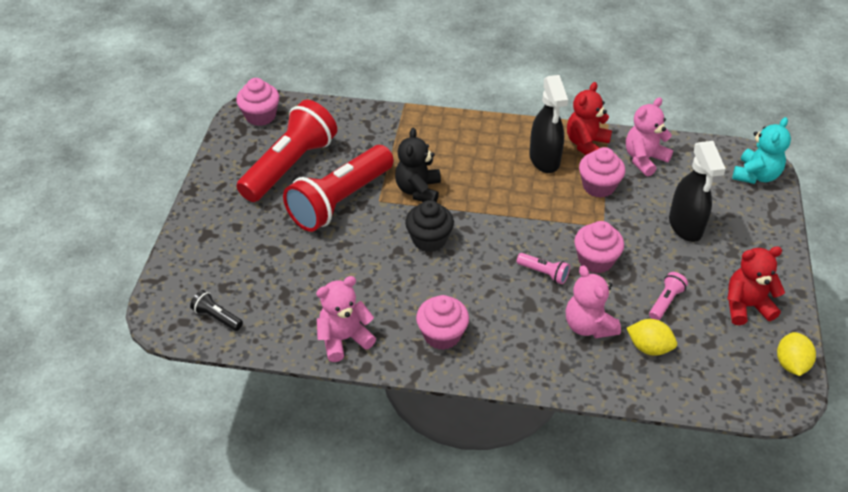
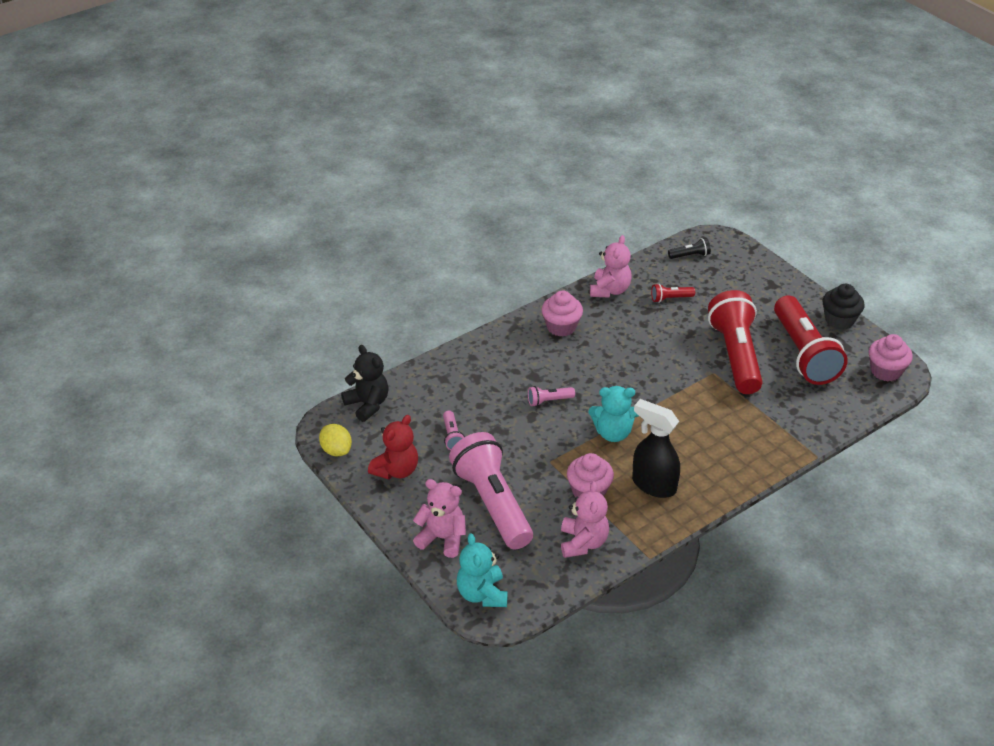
camera: 135 degrees right, 5 degrees down
(306, 287) = (670, 298): none -> red flashlight
(418, 190) = (701, 397): black teddy bear -> black teddy bear (367, 404)
(429, 239) = (646, 371): black cupcake -> black cupcake (839, 320)
(525, 212) = (613, 433): none -> turquoise teddy bear
(586, 144) = (642, 523): red teddy bear -> none
(588, 326) = (484, 388): pink teddy bear -> pink teddy bear (442, 538)
(595, 260) = (526, 432): pink cupcake -> none
(649, 347) = (434, 401): yellow lemon -> none
(685, 226) = (492, 503): black spray bottle -> pink flashlight

